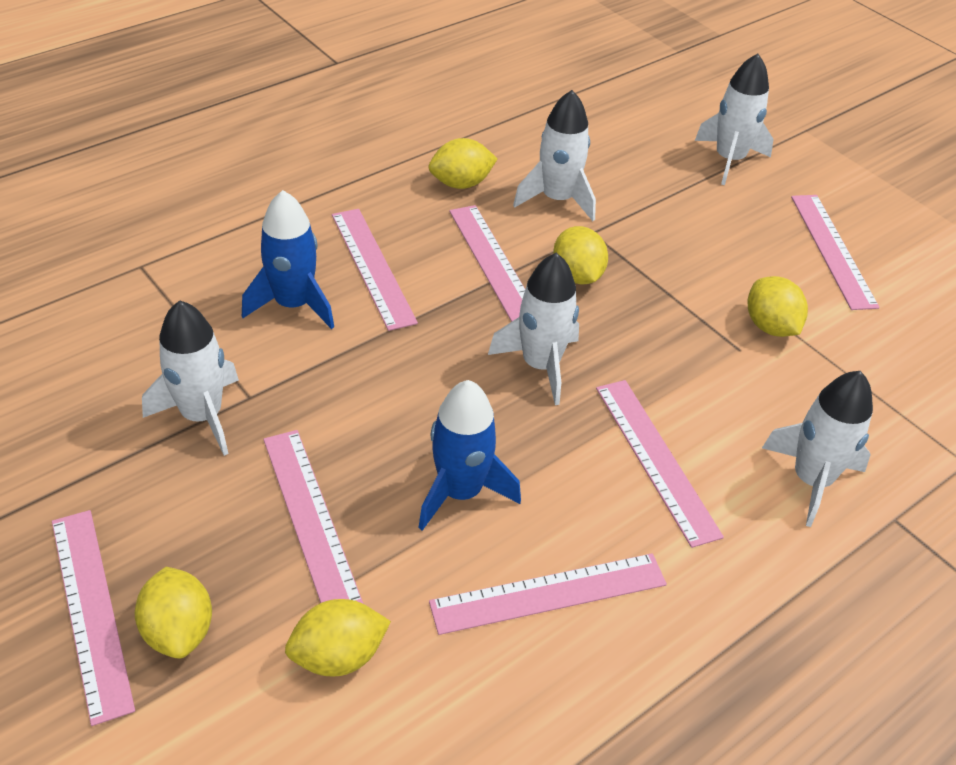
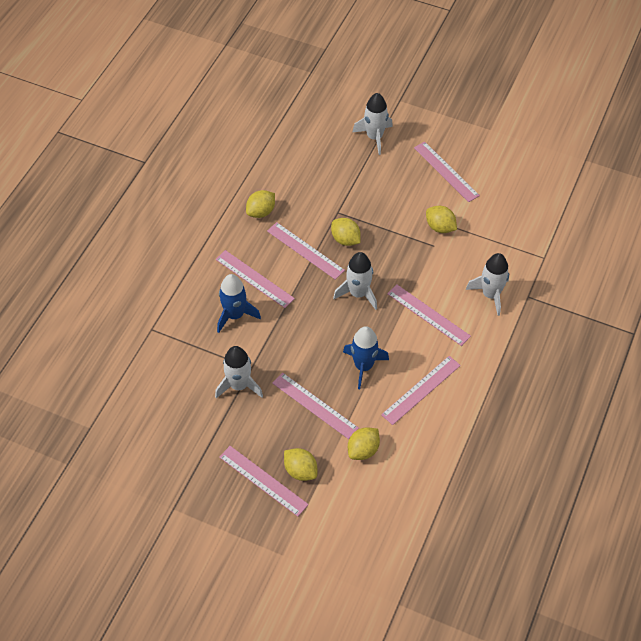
camera: 25 degrees left, 10 degrees up
(557, 199) = (310, 200): white rocket -> none

